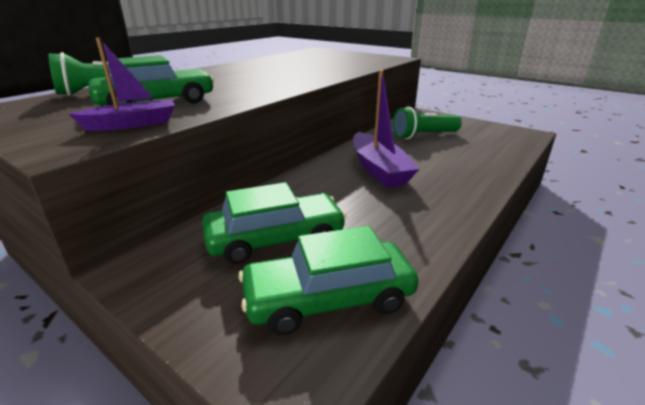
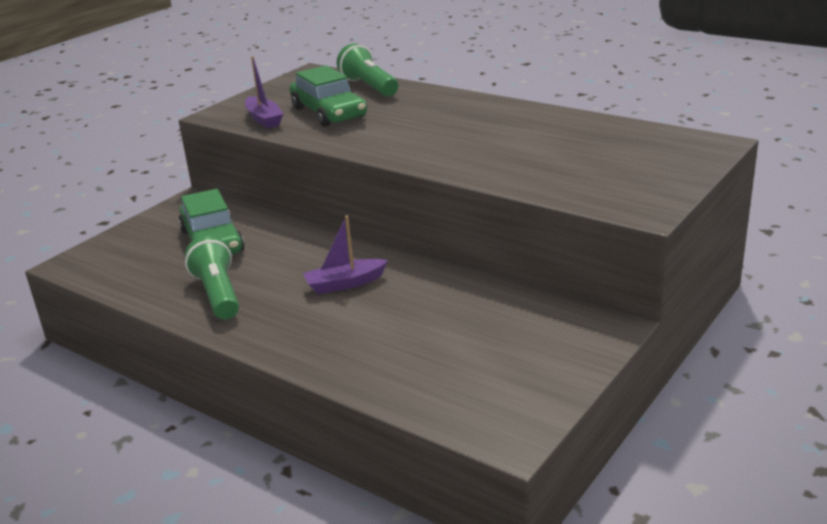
camera: 90 degrees right, 0 degrees up
(328, 298) = (134, 267): green car -> none
(379, 169) = (345, 284): purple boat -> purple boat, size x0.63
(423, 136) = (476, 321): green flashlight -> green flashlight (218, 294)

